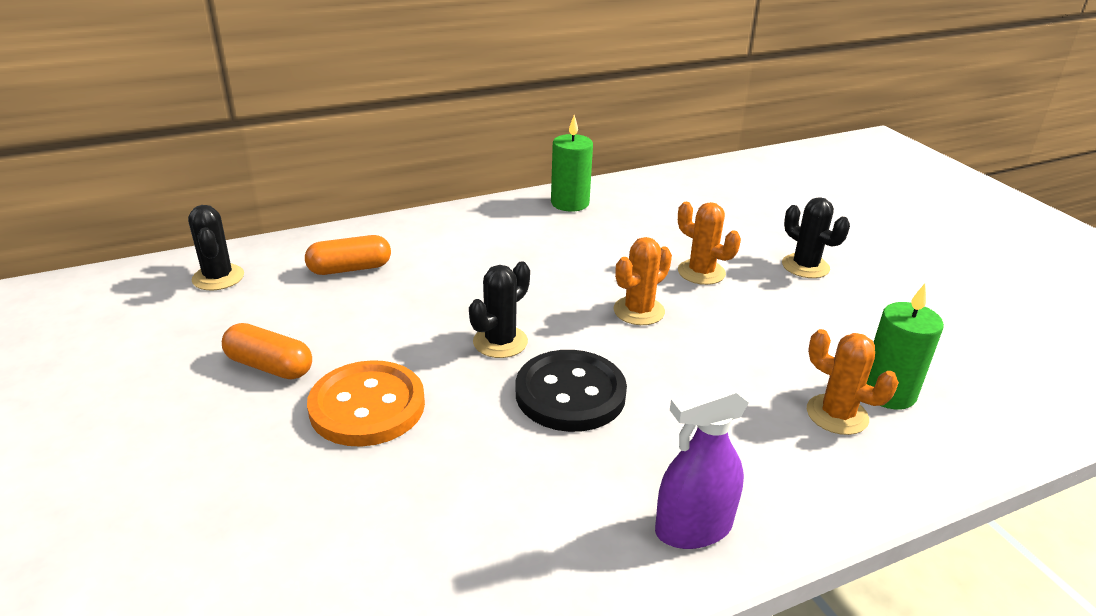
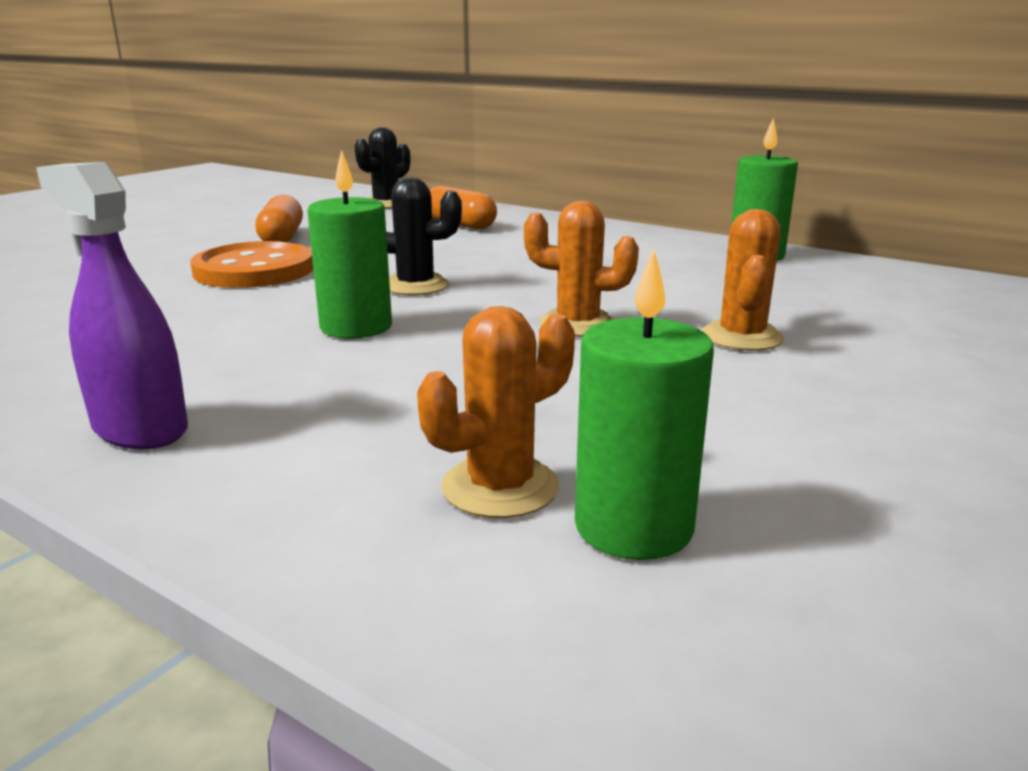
camera: 60 degrees right, 10 degrees down
(570, 393) = (356, 327): black button -> green candle
(805, 266) = (924, 397): black cactus -> none
(837, 415) = (500, 487): orange cactus -> orange cactus turned 45 degrees clockwise

